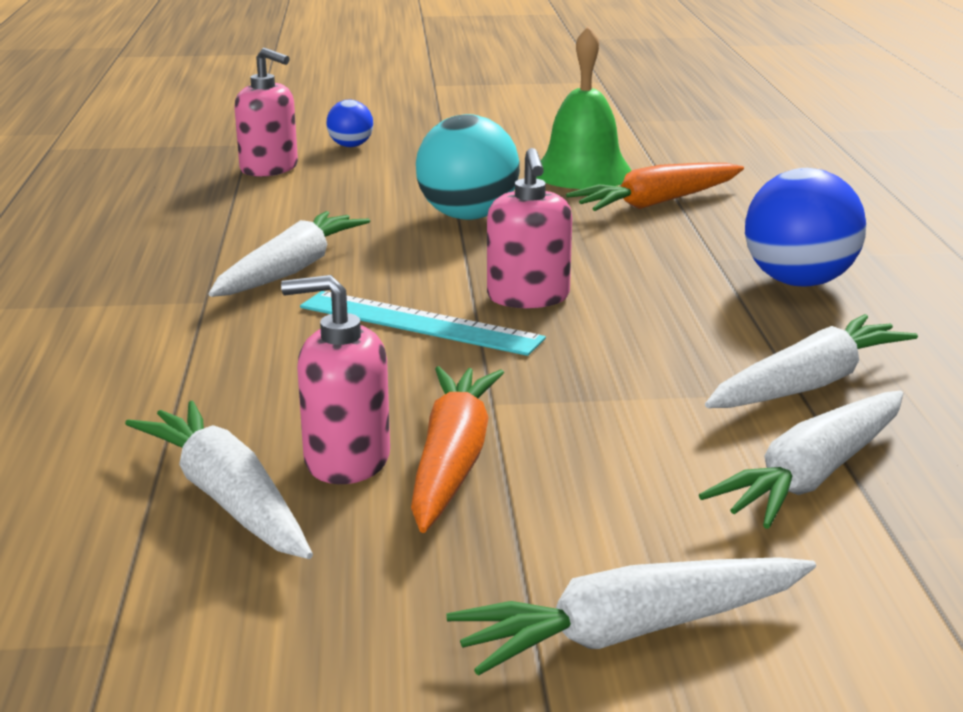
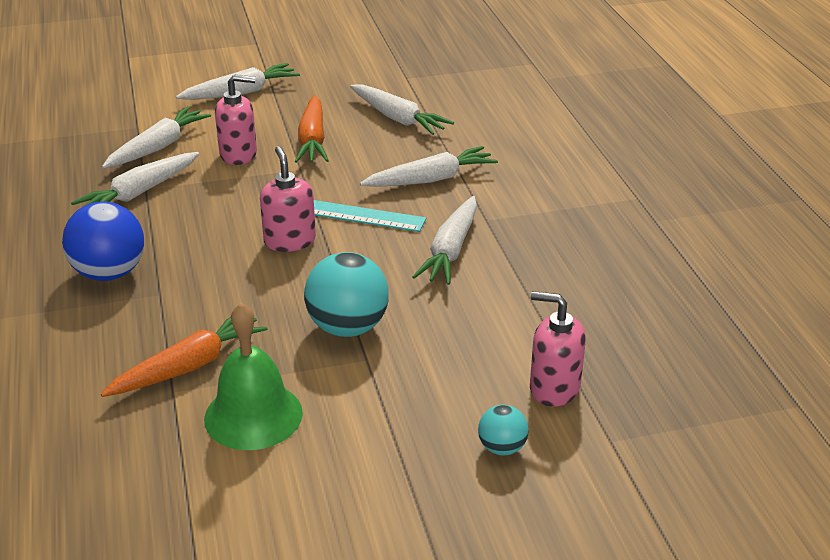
camera: 170 degrees right, 10 degrees up
(249, 362) = (431, 179): none -> white carrot
(346, 460) = (358, 136): pink soap dispenser -> pink soap dispenser (239, 154)
(350, 146) = (502, 448): blue ball -> turquoise ball

